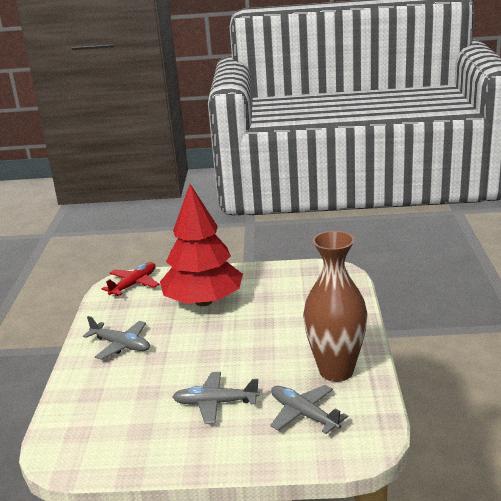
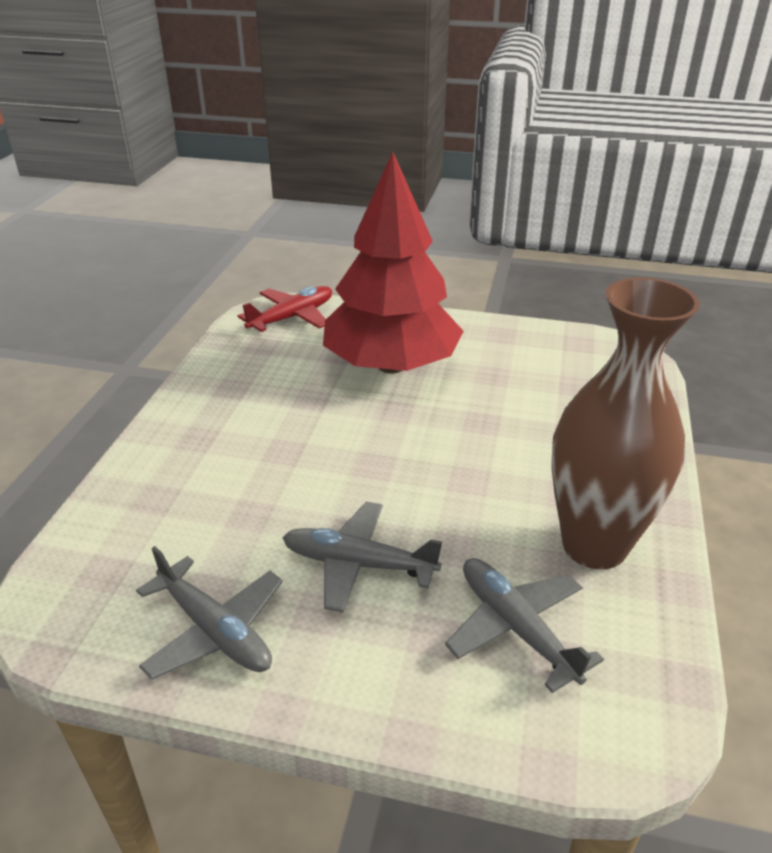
camera: 10 degrees right, 10 degrees up
(121, 345) = (236, 417): grey plane -> grey plane (214, 630)

